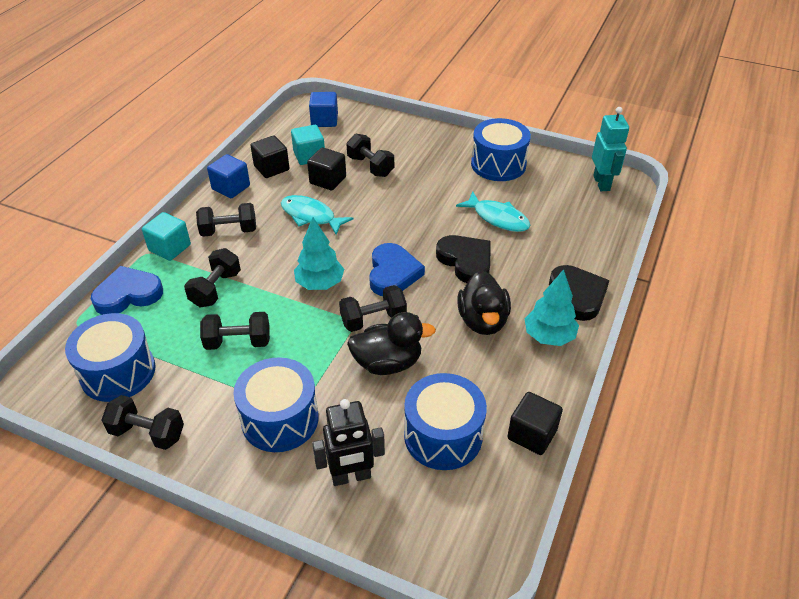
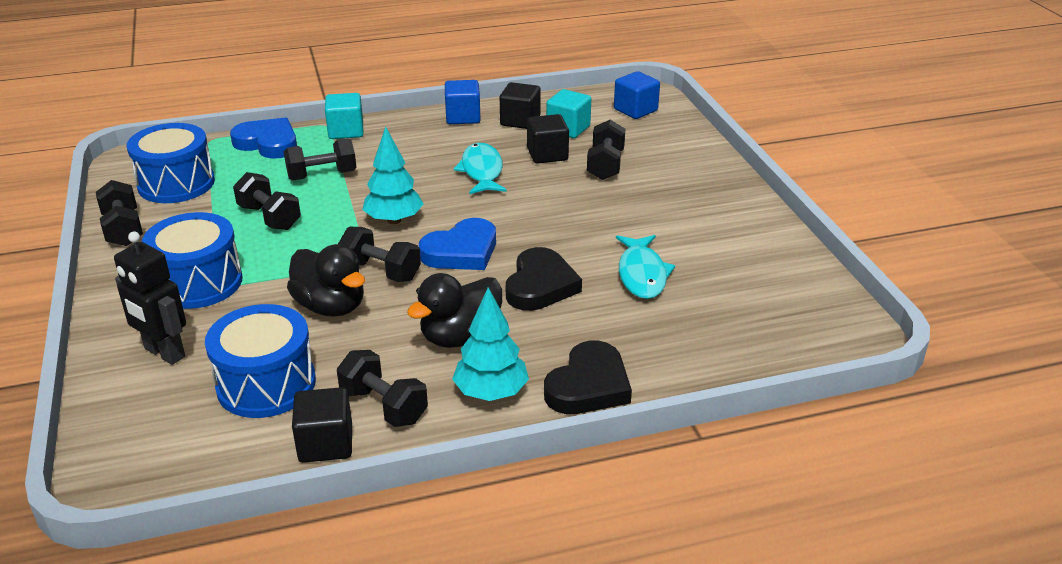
camera: 50 degrees right, 10 degrees down
(229, 231) = (404, 144): black dumbbell -> black dumbbell (384, 406)
(498, 164) = (737, 234): blue drum -> none
(602, 183) = (826, 319): turquoise robot -> none

